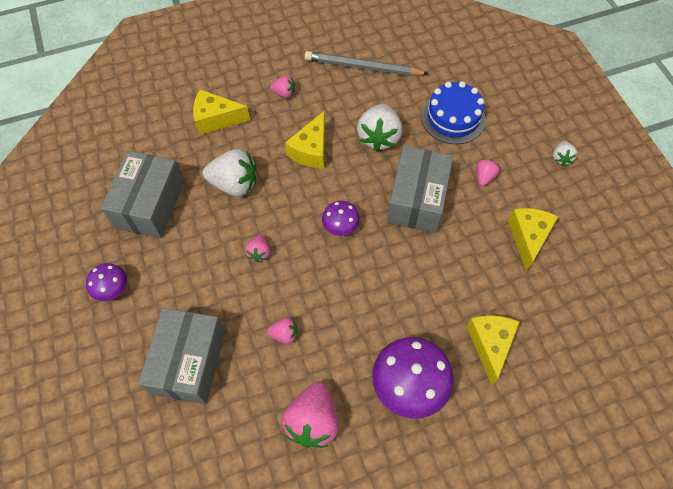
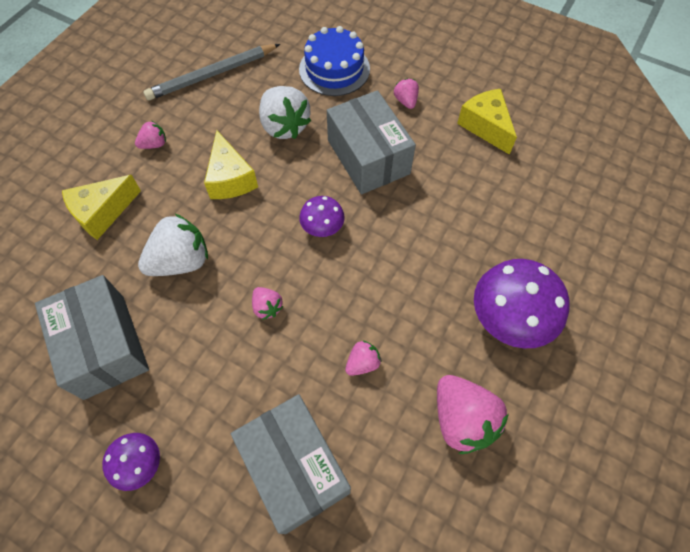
camera: 40 degrees left, 0 degrees up
(490, 345) = (539, 233): yellow cheese -> none
(561, 158) = (450, 47): white strawberry -> none

